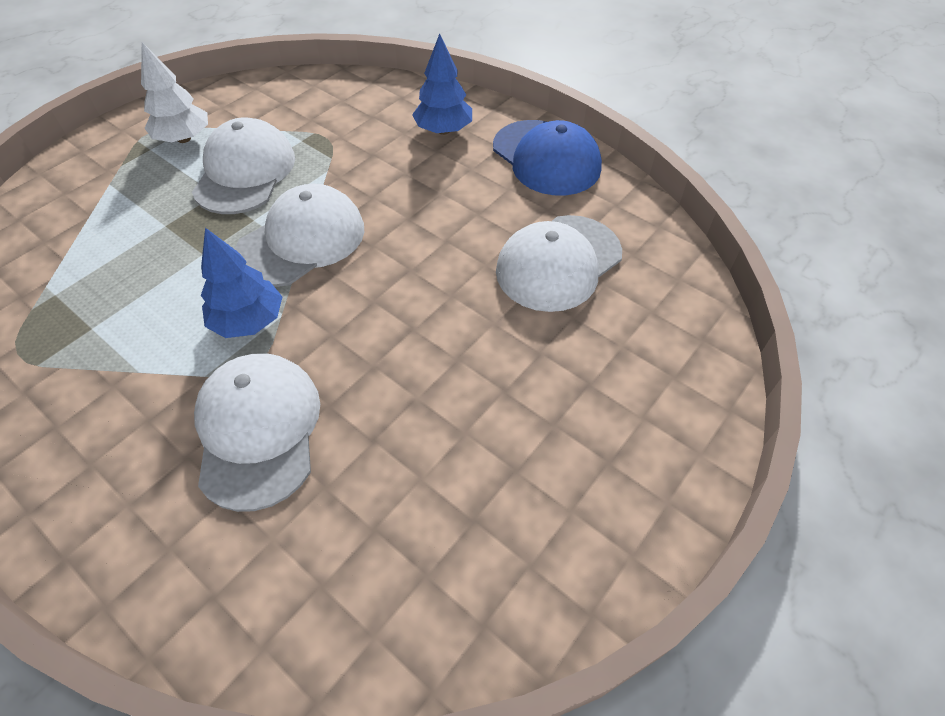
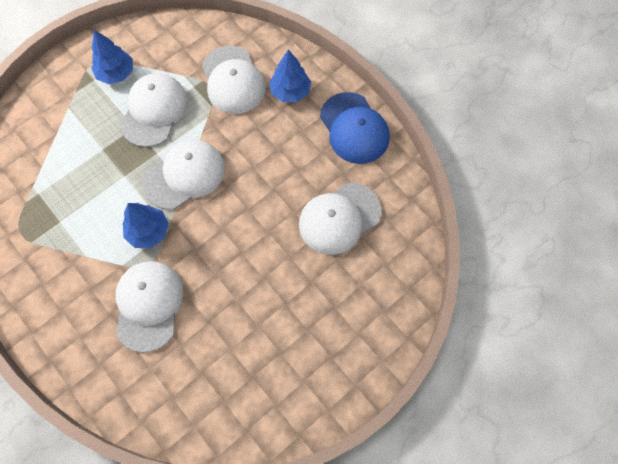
camera: 10 degrees right, 15 degrees up
(184, 139) = (116, 73): white tree -> blue tree
(358, 128) = (233, 80): none -> white cap

